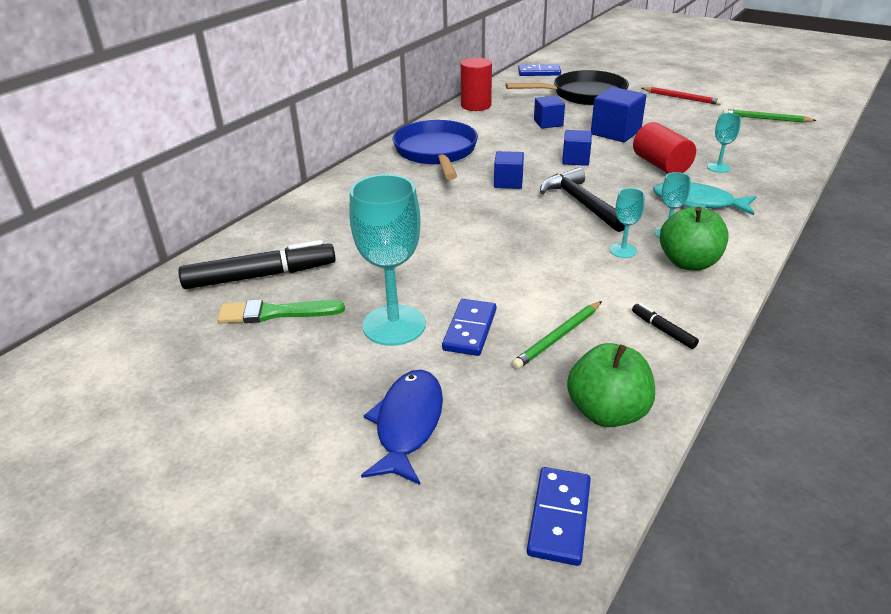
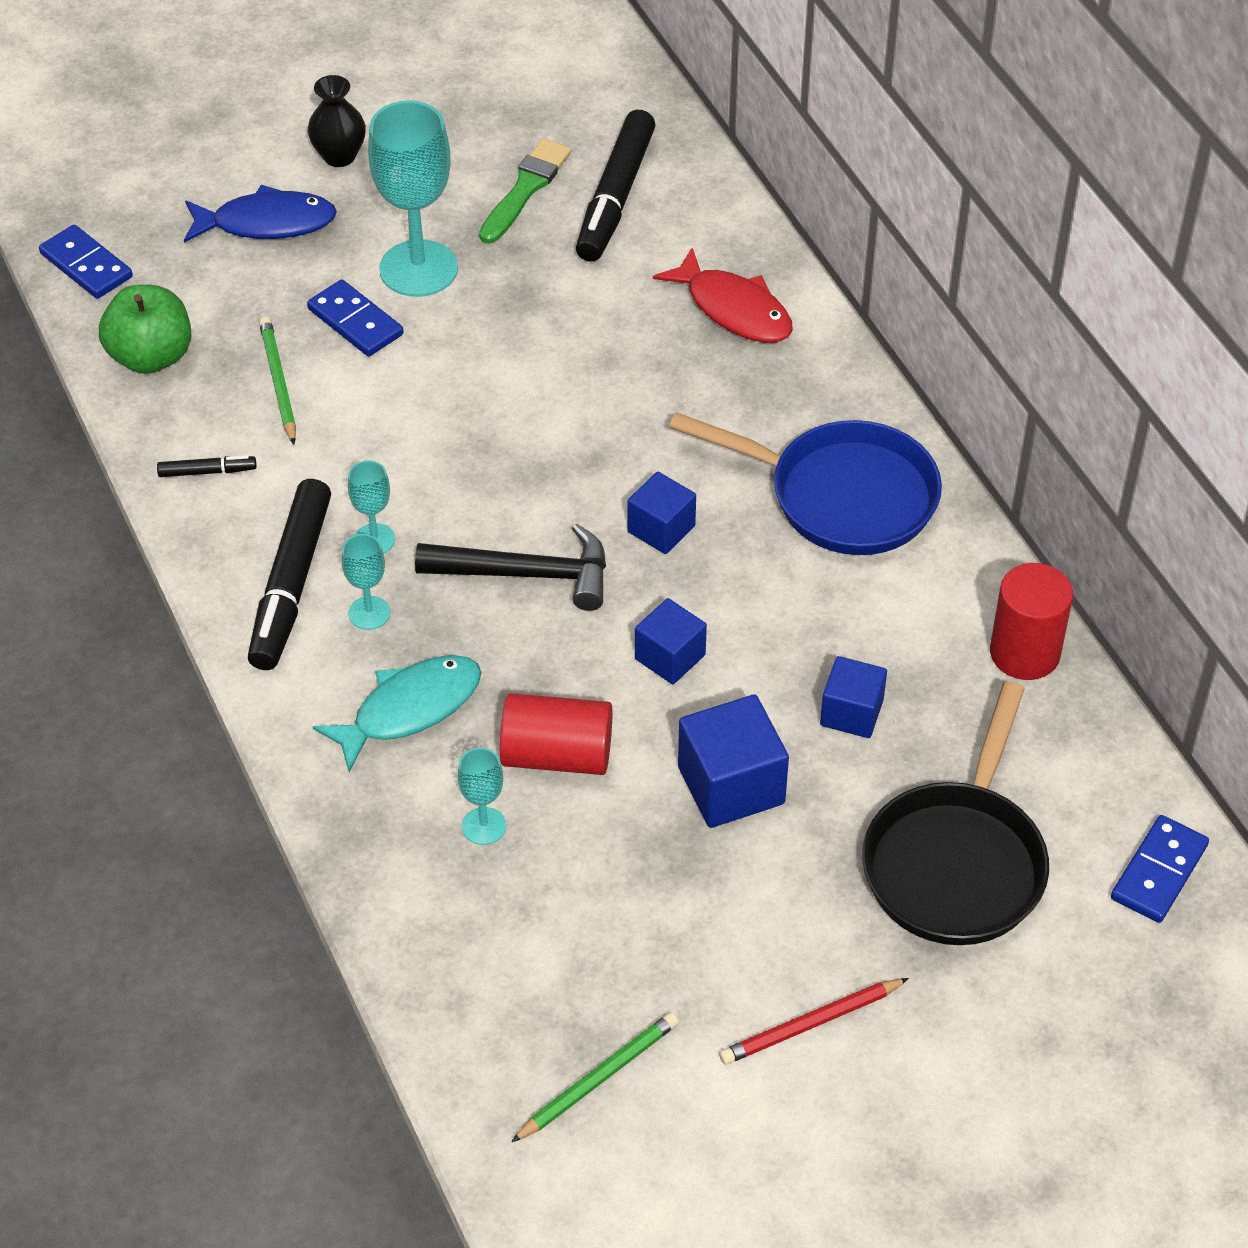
camera: 120 degrees right, 15 degrees up
(294, 422) = (339, 156): none -> black vase
(334, 210) = (733, 309): none -> red fish
(408, 424) = (267, 223): blue fish -> blue fish turned 45 degrees counterclockwise
(688, 263) = (291, 585): green apple -> black marker

